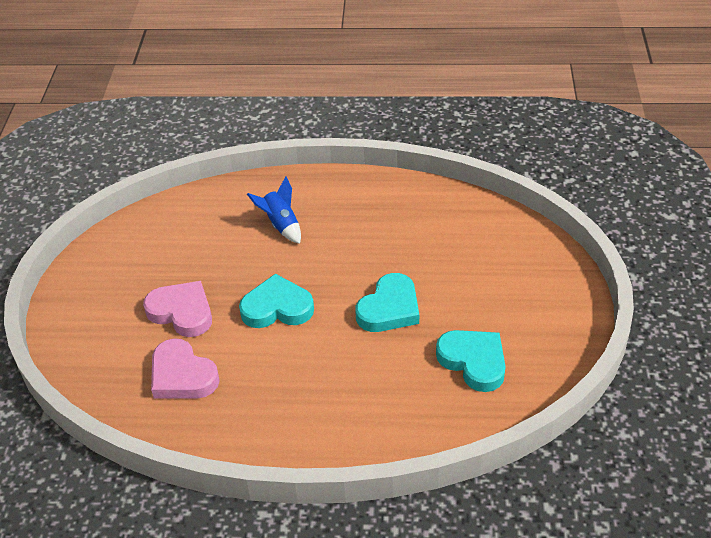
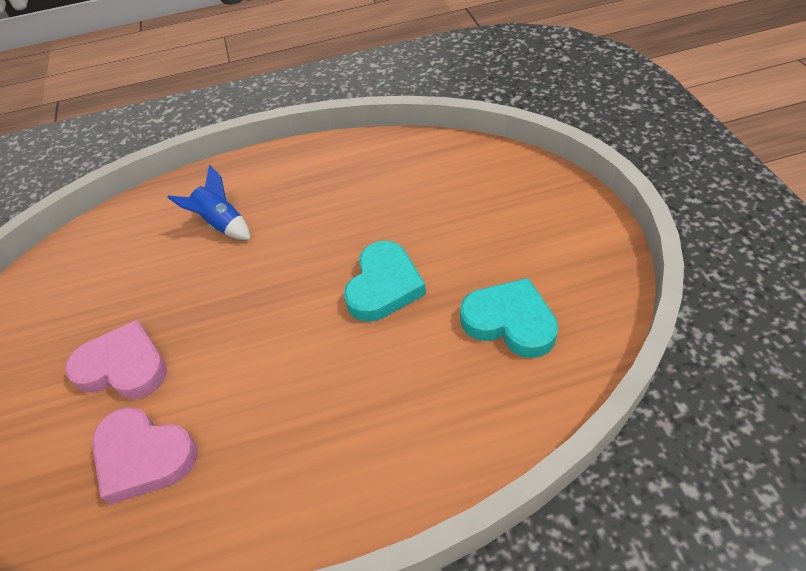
camera: 15 degrees left, 5 degrees up
(277, 308) = (246, 325): turquoise heart -> none

